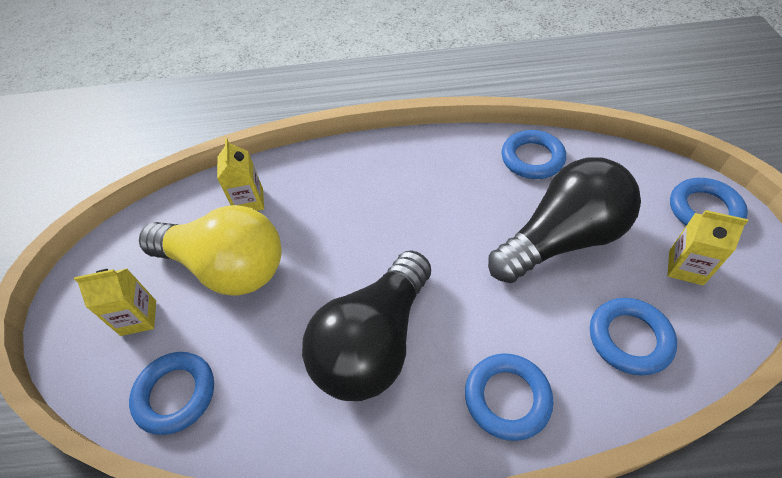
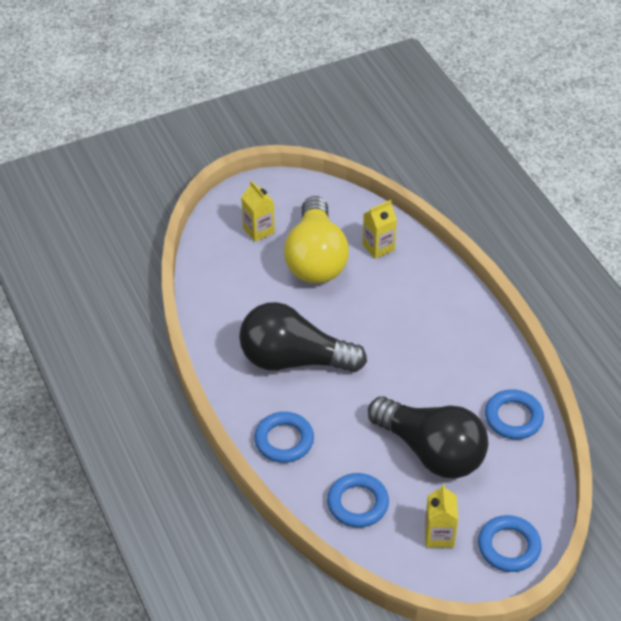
camera: 65 degrees right, 5 degrees down
(176, 394) = (218, 273): blue ring -> none

